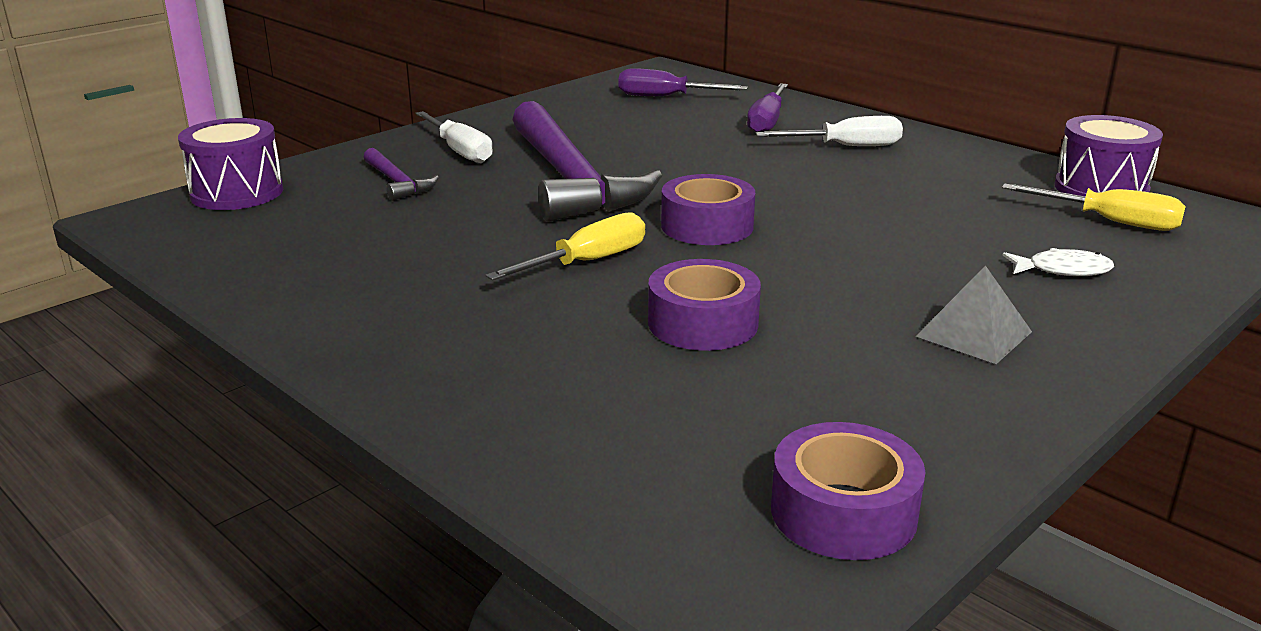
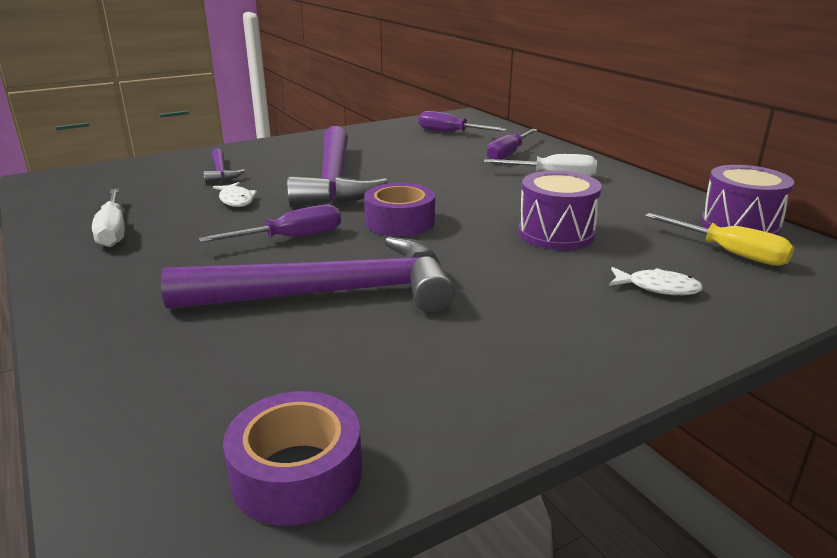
camera: 15 degrees right, 0 degrees up
(237, 193) = (118, 169): purple drum -> purple drum (556, 233)
(460, 151) = (280, 156): white screwdriver -> white screwdriver (113, 231)
(461, 220) = (236, 200): none -> white fish
(587, 262) = (291, 238): yellow screwdriver -> purple screwdriver
(703, 323) = (331, 293): purple tape -> purple hammer
(974, 334) = (539, 331): grey pyramid -> none

